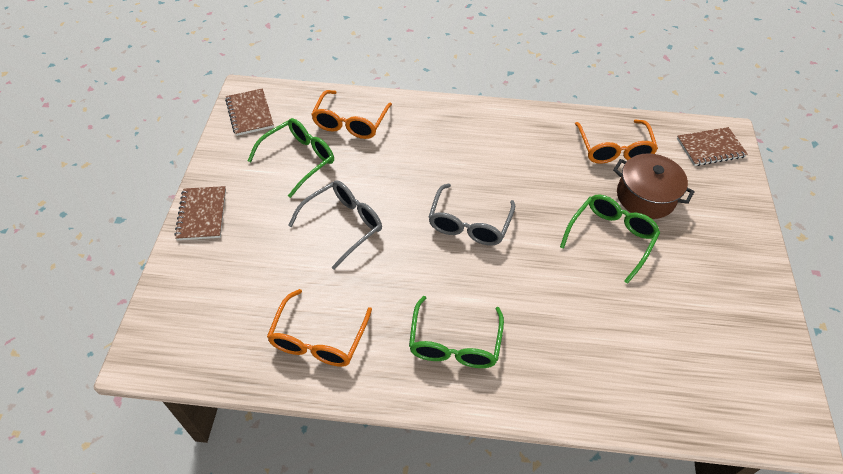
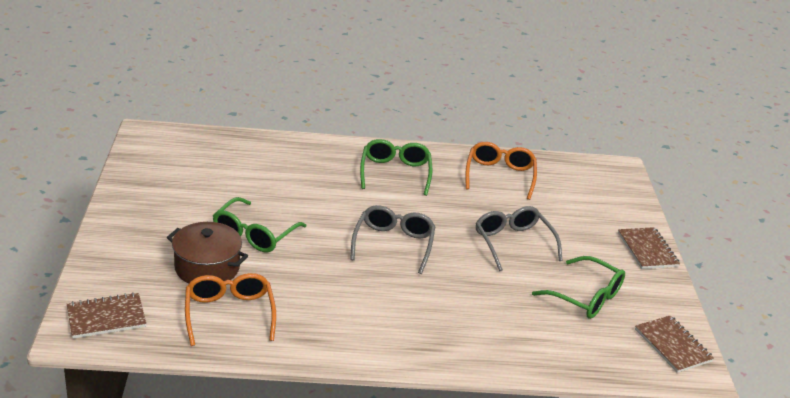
camera: 170 degrees right, 20 degrees down
(299, 159) = (586, 297): green glasses -> green glasses turned 90 degrees counterclockwise
(343, 225) = (513, 243): grey glasses -> grey glasses turned 120 degrees clockwise
(350, 123) = (550, 337): orange glasses -> none

